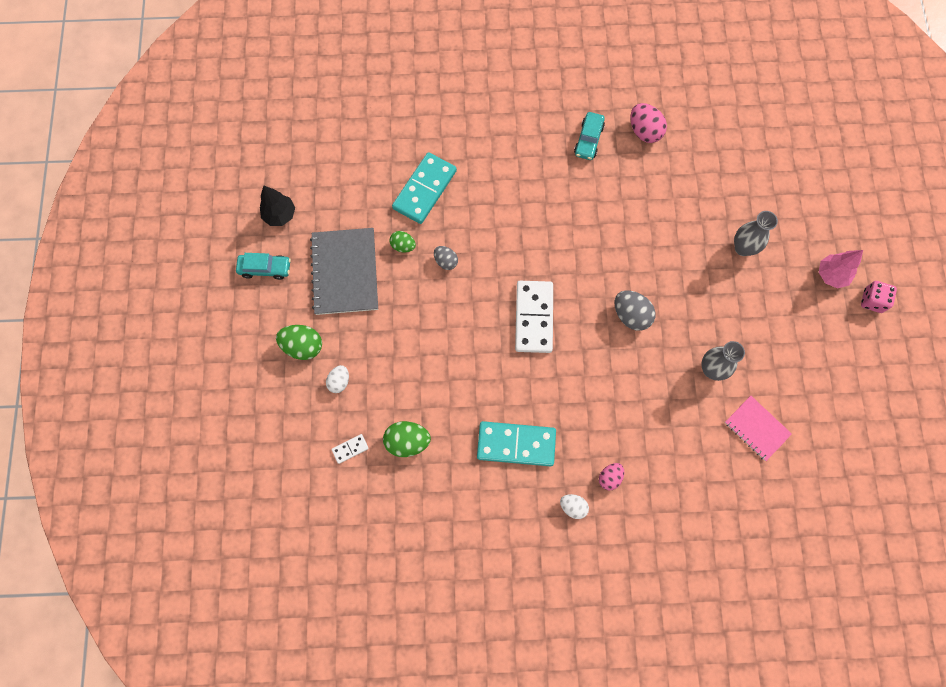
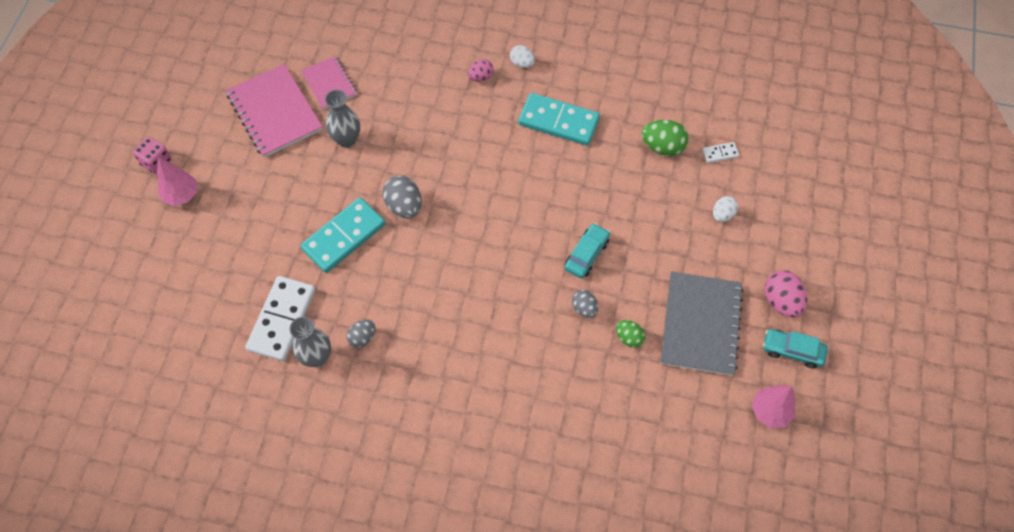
camera: 165 degrees left, 10 degrees down
(280, 215) = (770, 411): black tree -> pink tree
(303, 346) = (757, 257): green egg -> none
(424, 189) = (589, 399): turquoise domino -> turquoise domino (344, 237)
(534, 317) = (505, 227): white domino -> white domino (282, 319)
(588, 140) = (373, 412): turquoise car -> turquoise car (586, 254)
(619, 192) = (362, 337): none -> grey egg
(644, 131) = (301, 405): pink egg -> pink egg (781, 301)
(743, 248) = (256, 243): grey vase -> grey vase (317, 357)
(793, 381) = (275, 112): none -> pink notebook

